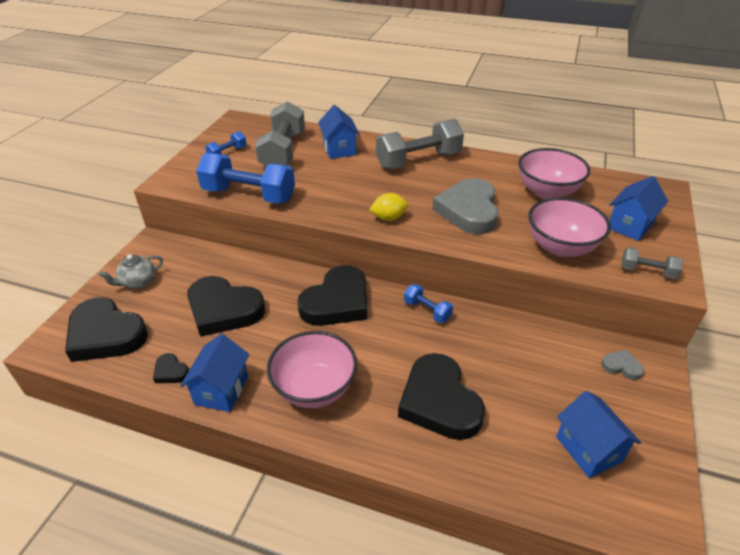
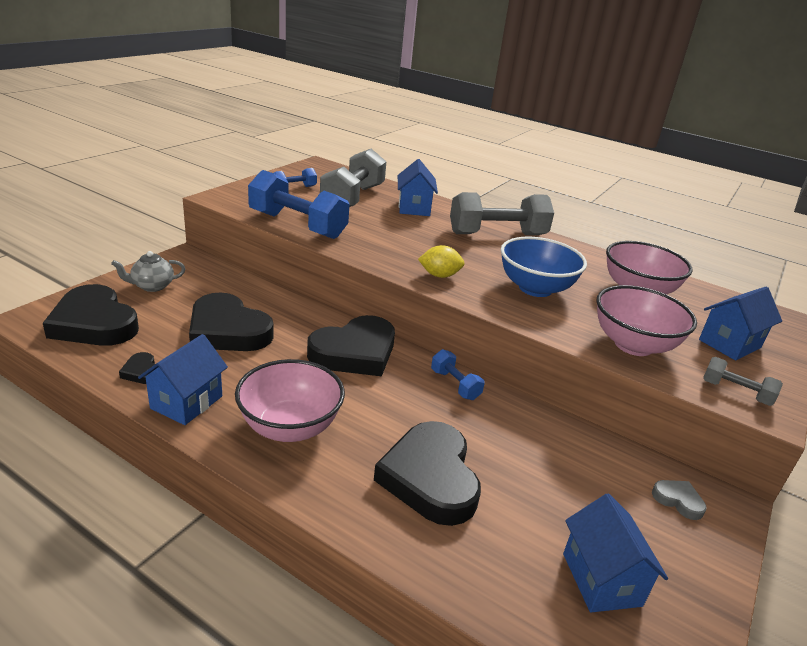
camera: 10 degrees right, 10 degrees down
(469, 210) = (535, 288): grey heart -> blue bowl

